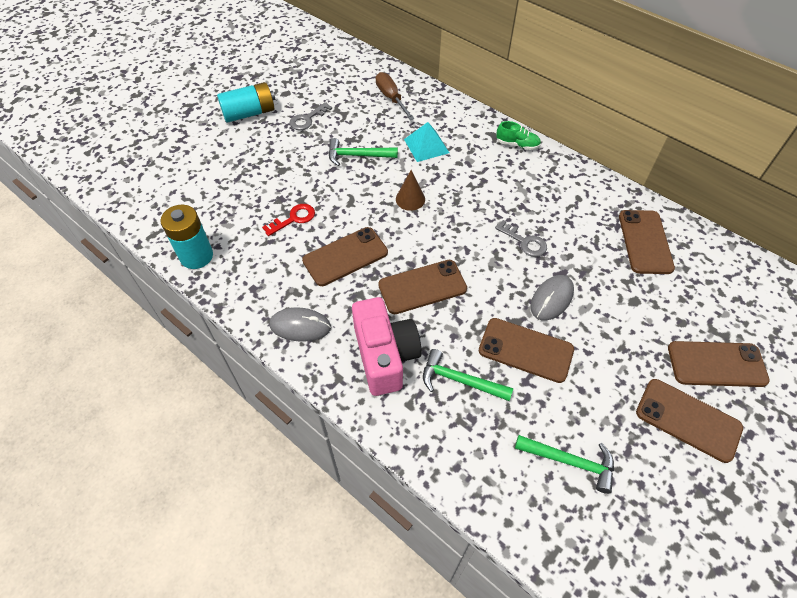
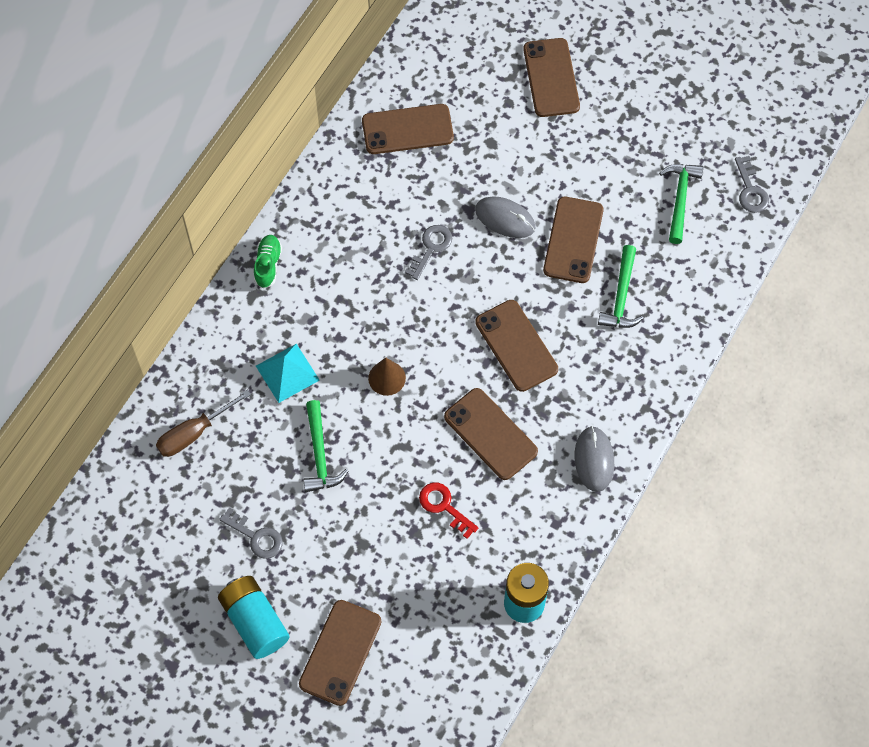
camera: 100 degrees left, 10 degrees up
(385, 356) = (610, 369): pink camera -> none
(581, 547) = (750, 190): none -> grey key
(688, 420) = (616, 106): brown phone -> brown phone (340, 652)

